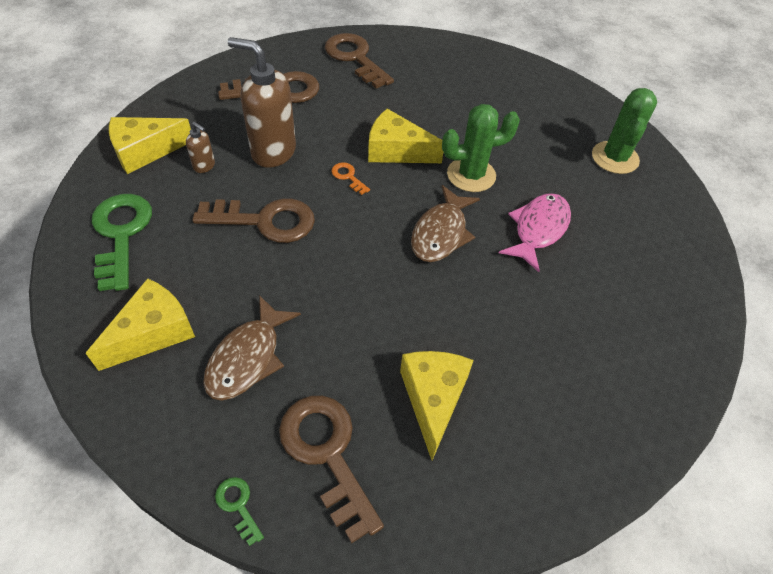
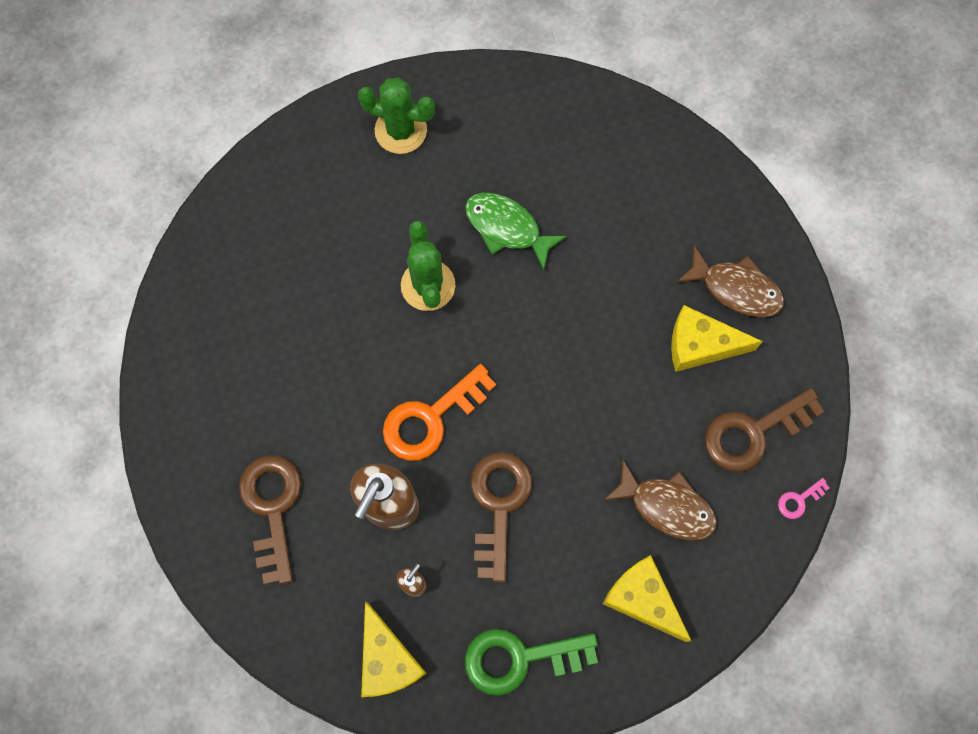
camera: 85 degrees left, 20 degrees up
(238, 505) = (799, 500): green key -> pink key
(348, 177) = (431, 419): orange key -> orange key, size x2.27
(355, 58) = (204, 411): brown key -> none
(396, 150) = (388, 364): yellow cheese -> none
(441, 233) = (513, 324): brown fish -> brown fish (735, 289)
(538, 229) = (507, 228): pink fish -> green fish

